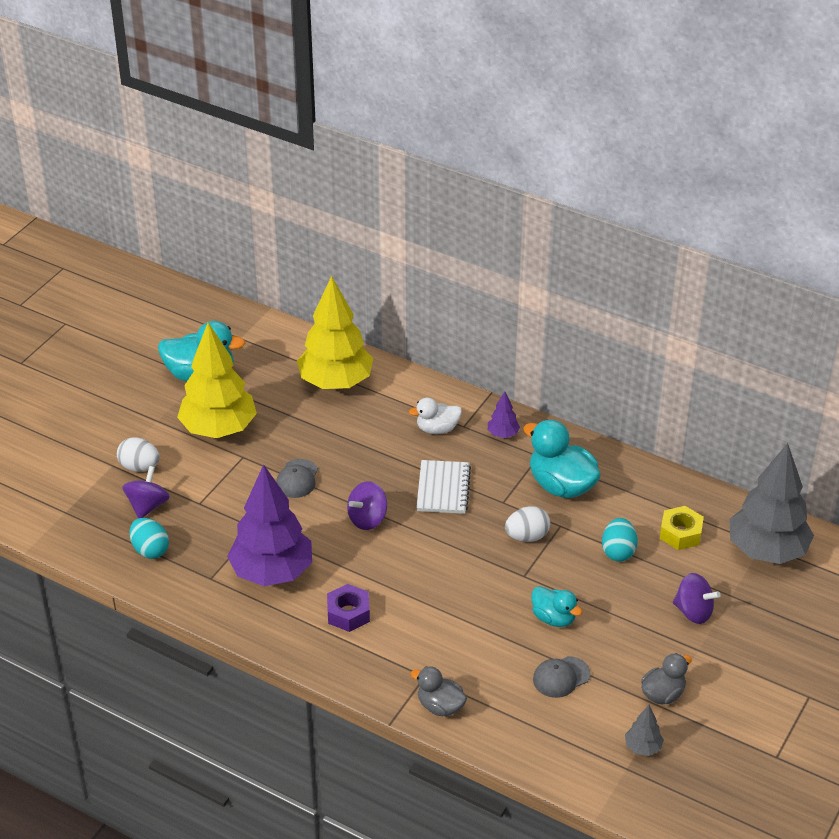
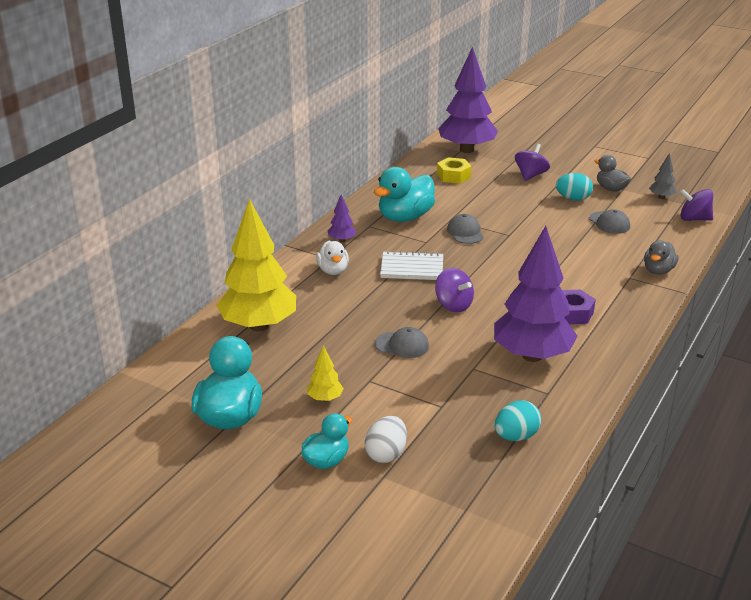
camera: 90 degrees left, 10 degrees down
(147, 506) = (449, 443): purple spinning top -> purple spinning top (694, 219)
(219, 429) = (325, 398): yellow tree -> yellow tree, size x0.42
(527, 536) = (465, 232): white egg -> grey cap
(554, 618) = (551, 224): turquoise duck -> turquoise duck (326, 461)
(618, 551) = (476, 198): turquoise egg -> turquoise egg (573, 199)
(767, 551) = (466, 149): grey tree -> purple tree

